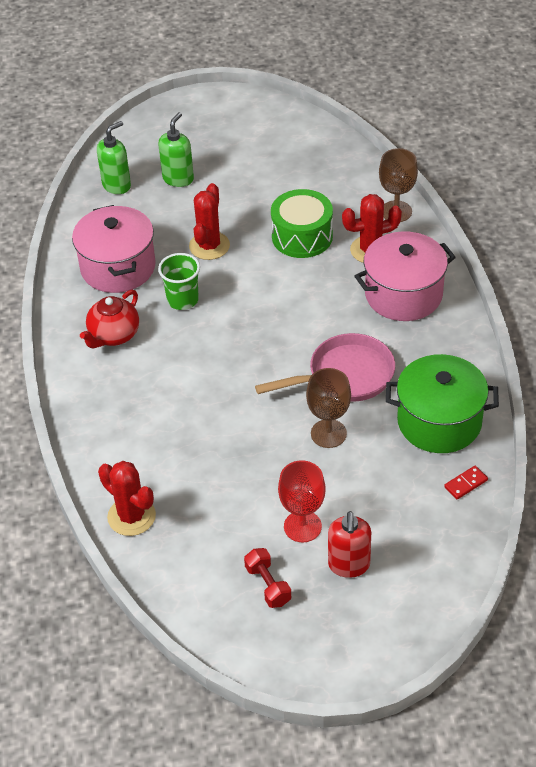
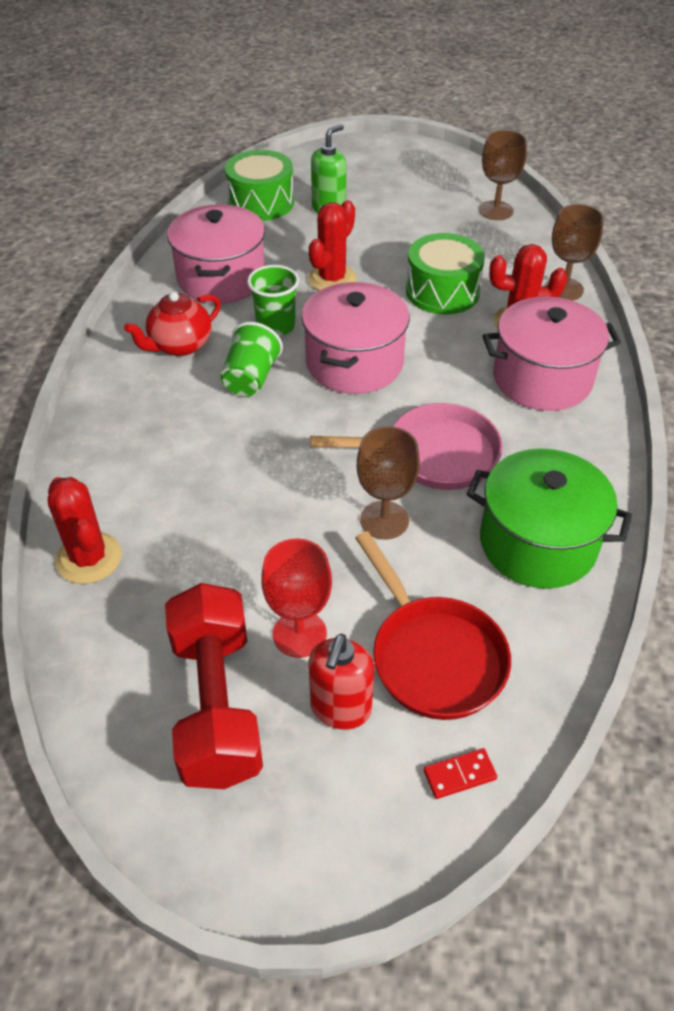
camera: 15 degrees right, 0 degrees up
(117, 185) = (261, 203): green soap dispenser -> green drum
(183, 349) = (251, 378): none -> green cup
(257, 316) = (354, 363): none -> pink pot
(268, 585) = (217, 704): red dumbbell -> red dumbbell, size x2.12
(318, 148) = (496, 210): none -> brown goblet
(396, 516) = (433, 656): none -> red pan
(466, 484) = (548, 638): red domino -> red domino (459, 775)

